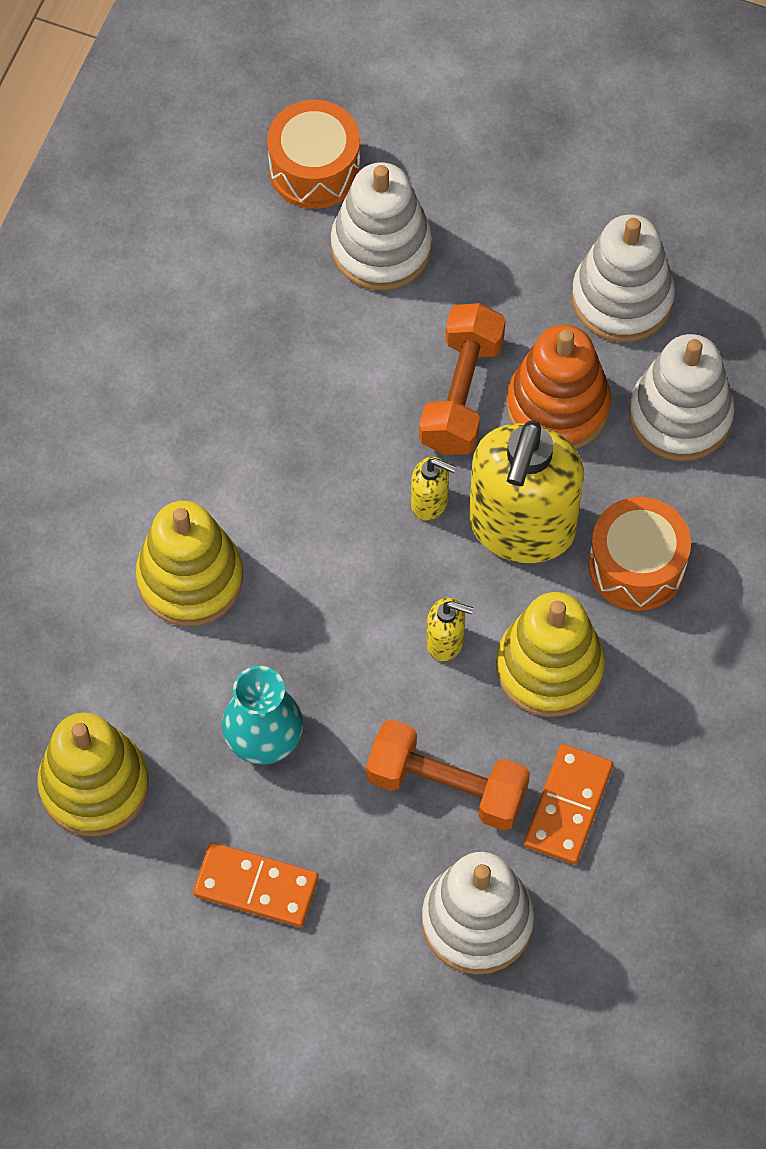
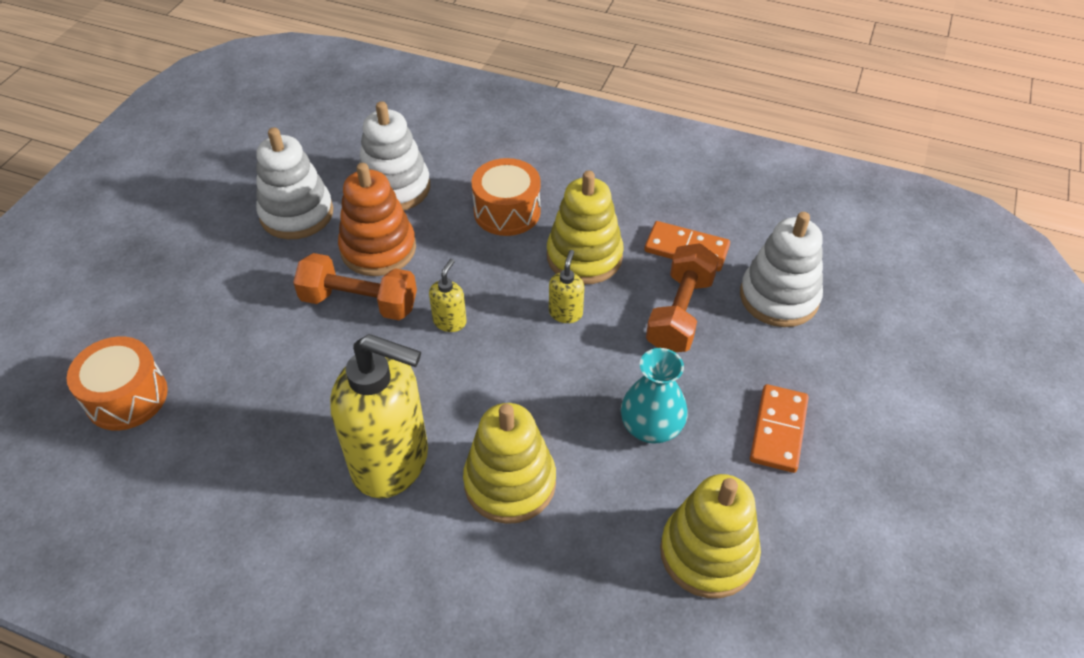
camera: 90 degrees left, 15 degrees down
(381, 247) = (217, 351): white stacking toy -> none
(521, 528) = (475, 270): yellow soap dispenser -> yellow soap dispenser (391, 461)

